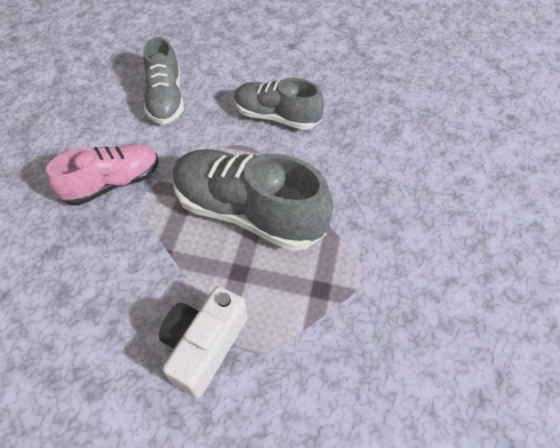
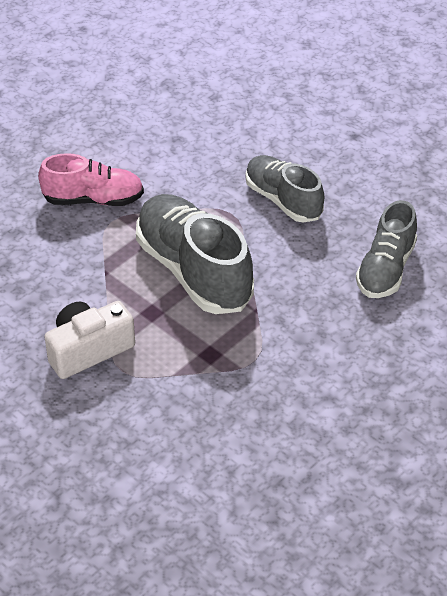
camera: 30 degrees right, 10 degrees down
(166, 99) = (188, 143): grey shoe -> grey shoe (385, 269)

